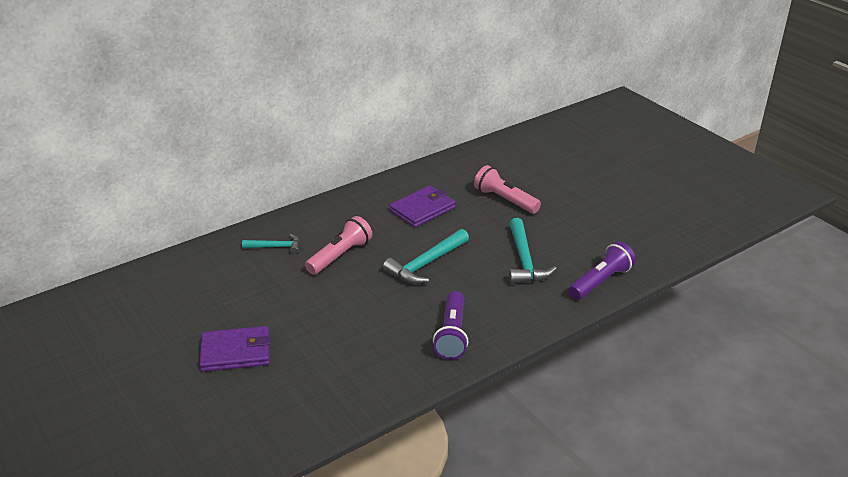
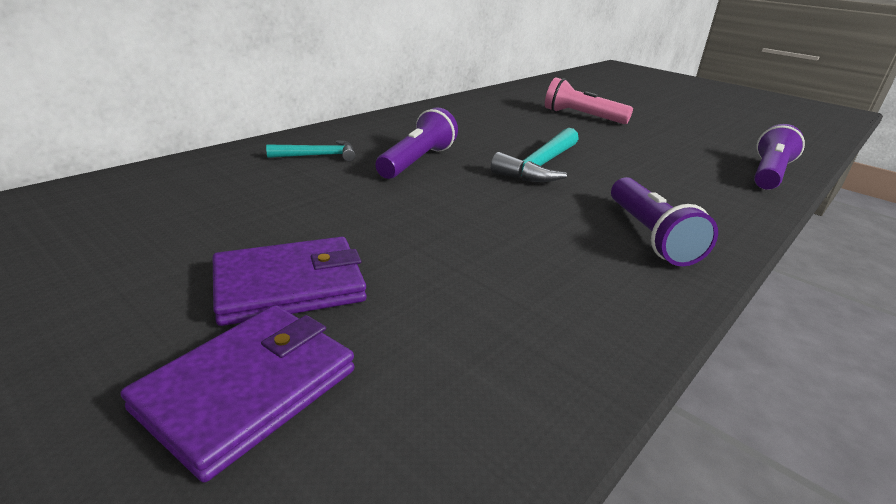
camera: 15 degrees left, 5 degrees down
(340, 255) = (417, 161): pink flashlight -> purple flashlight
(422, 209) = (495, 123): purple wallet -> purple wallet (248, 389)
(524, 260) = (658, 159): turquoise hammer -> none

